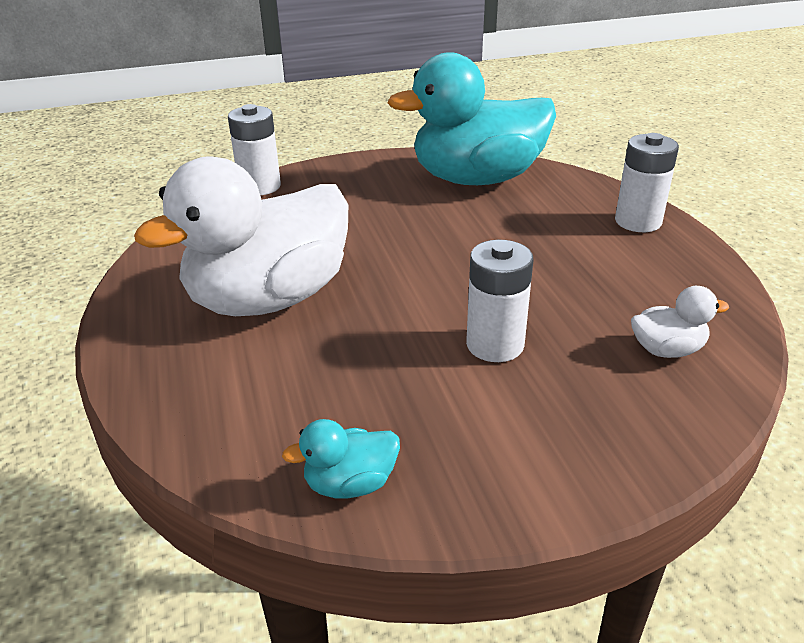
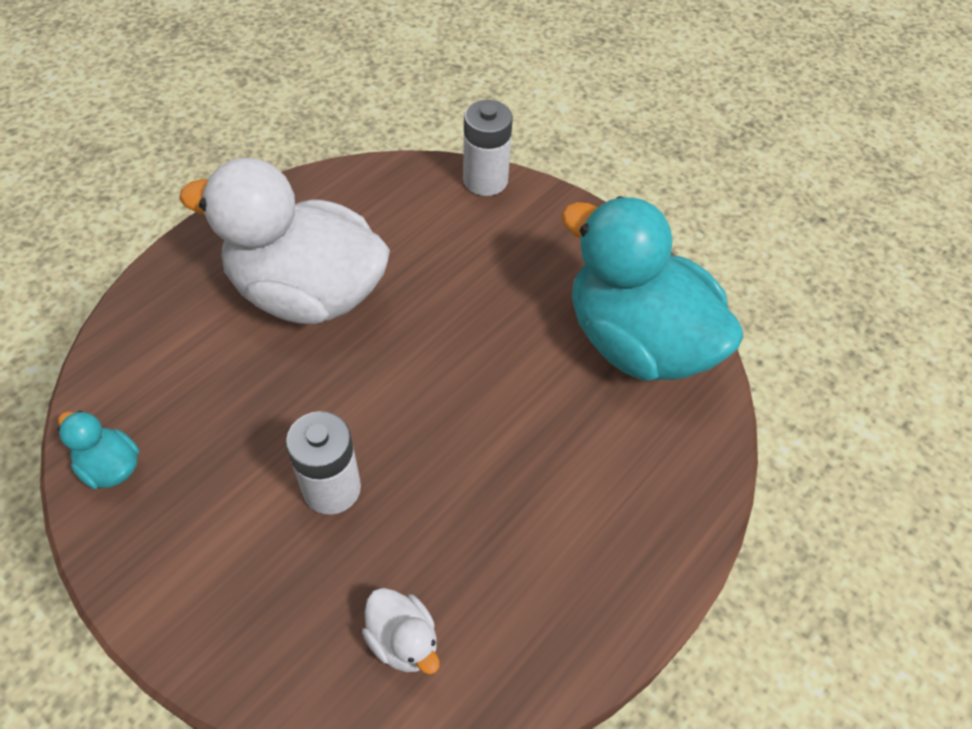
camera: 55 degrees right, 20 degrees up
(638, 221) = (653, 534): white battery -> none

